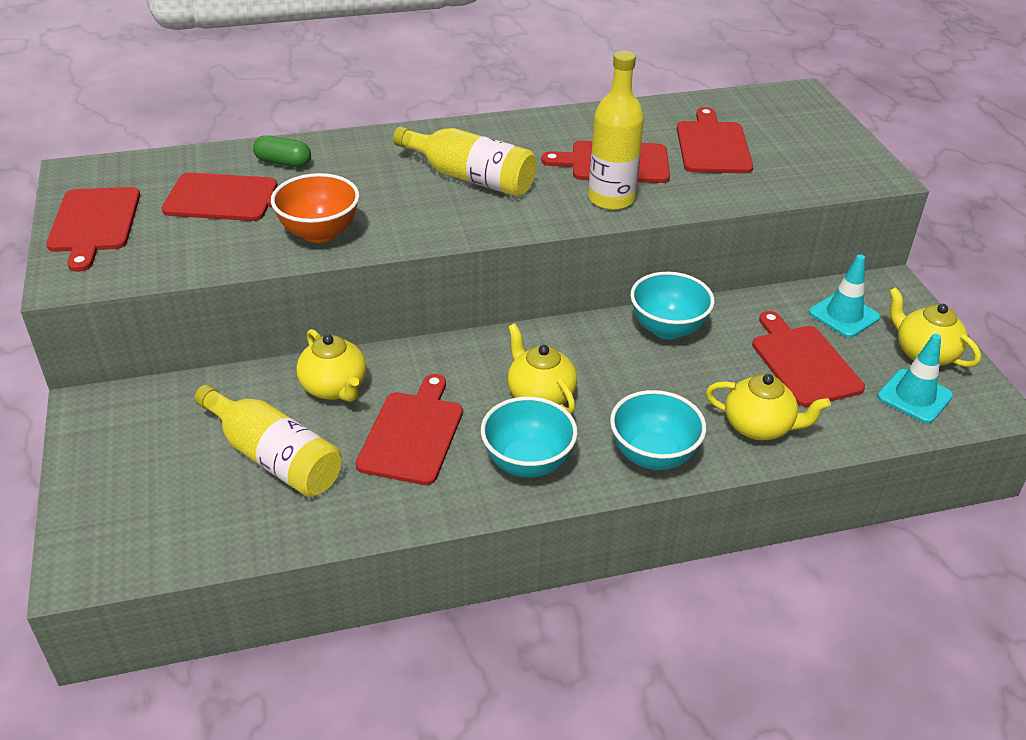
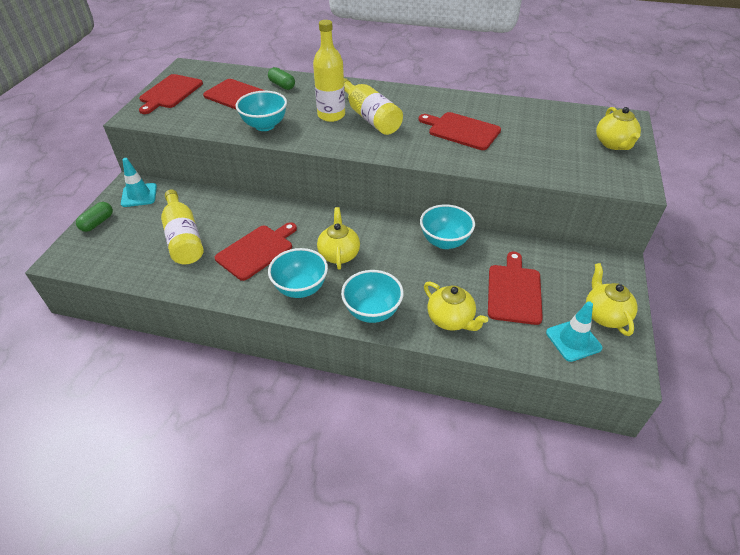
camera: 30 degrees right, 5 degrees up
(90, 488) = (97, 223): none -> green capsule
(319, 233) = (265, 126): orange bowl -> turquoise bowl
(335, 388) = (241, 213): yellow teapot -> yellow teapot (614, 144)
(611, 199) = (439, 151): yellow bottle -> yellow bottle (331, 115)
(713, 145) = (534, 136): red cutting board -> none
(844, 315) = (568, 271): turquoise traffic cone -> turquoise traffic cone (139, 195)

